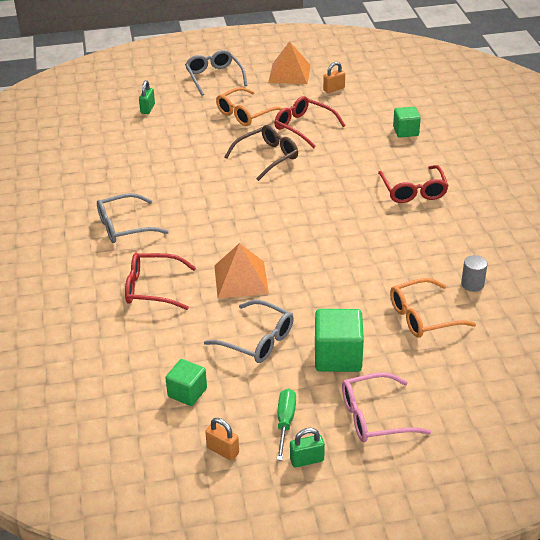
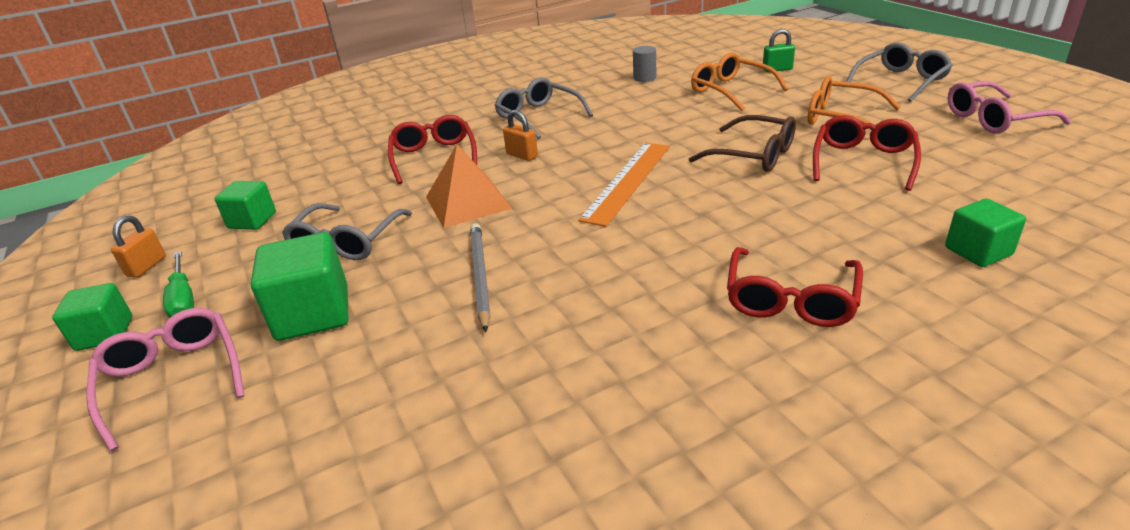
camera: 75 degrees right, 5 degrees down
(263, 209) = (627, 181): none -> orange ruler
(285, 422) = (183, 299): green screwdriver -> green screwdriver turned 75 degrees clockwise
(289, 73) = (995, 119): orange pyramid -> pink glasses
(307, 460) = (105, 333): green padlock -> green cube
(334, 89) = (1008, 159): orange padlock -> orange padlock (522, 155)
(336, 285) = (480, 276): none -> grey pencil
(413, 190) = (790, 299): red glasses -> red glasses turned 45 degrees counterclockwise
(423, 316) = (420, 385): orange glasses -> orange glasses (731, 91)
(472, 284) = (534, 436): grey cylinder -> grey cylinder (644, 78)

